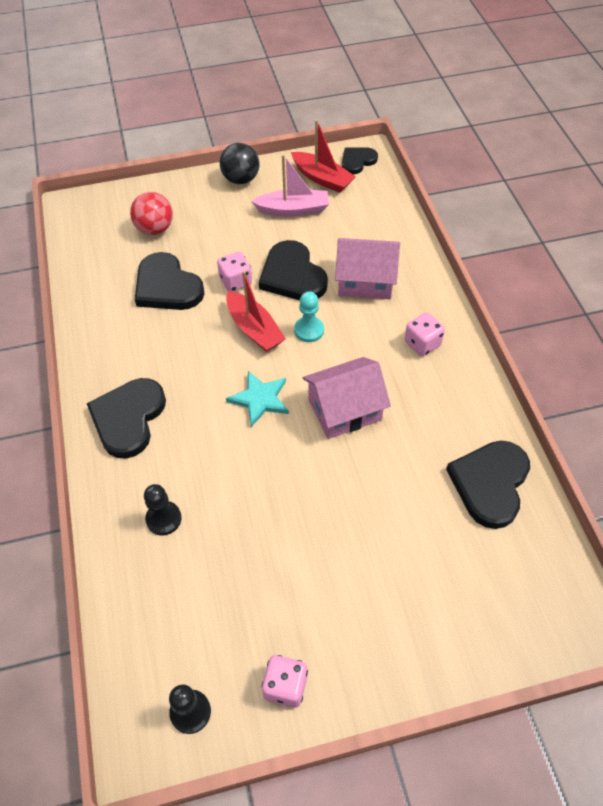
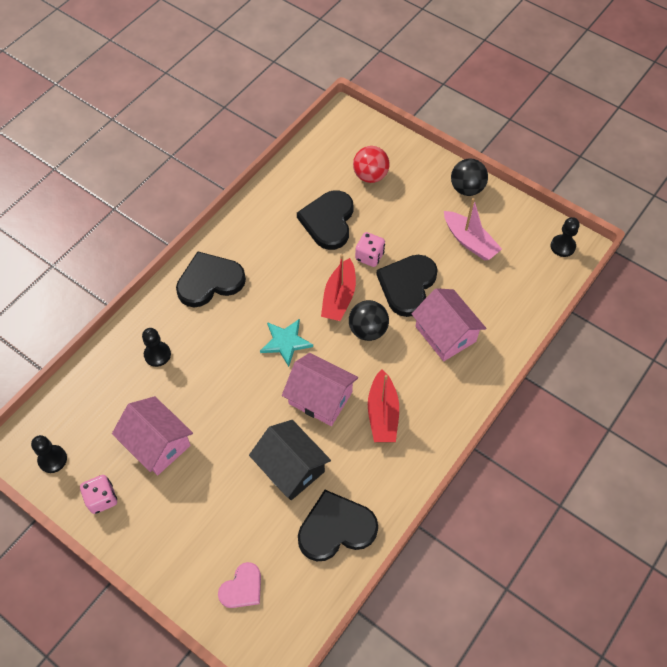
camera: 50 degrees right, 5 degrees up
(268, 586) = (157, 444): none -> pink house
(309, 330) = (368, 330): turquoise pawn -> black ball
(322, 178) = (520, 237): red boat -> red boat (382, 414)
(357, 161) = (562, 246): black heart -> black pawn
(397, 480) = (291, 468): none -> black house
(422, 344) = (420, 409): pink dice -> none
(494, 607) = (242, 588): none -> pink heart

